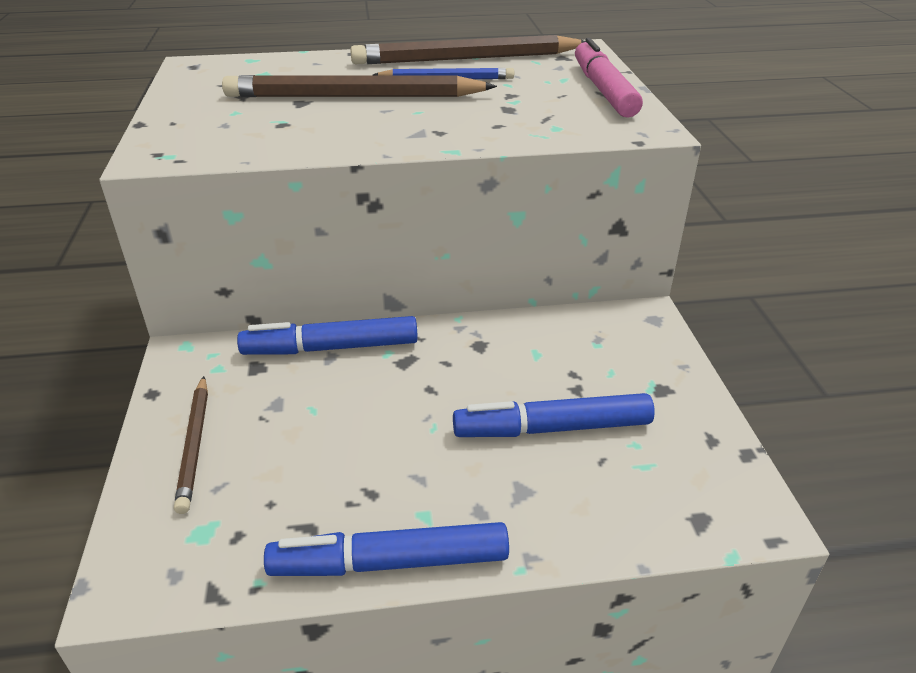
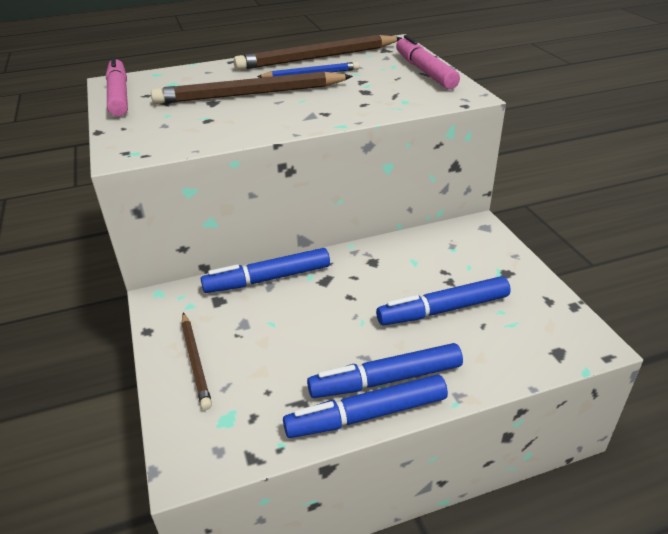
camera: 10 degrees left, 0 degrees up
(190, 81) = (119, 95): none -> pink marker
(435, 516) = (386, 380): none -> blue marker

